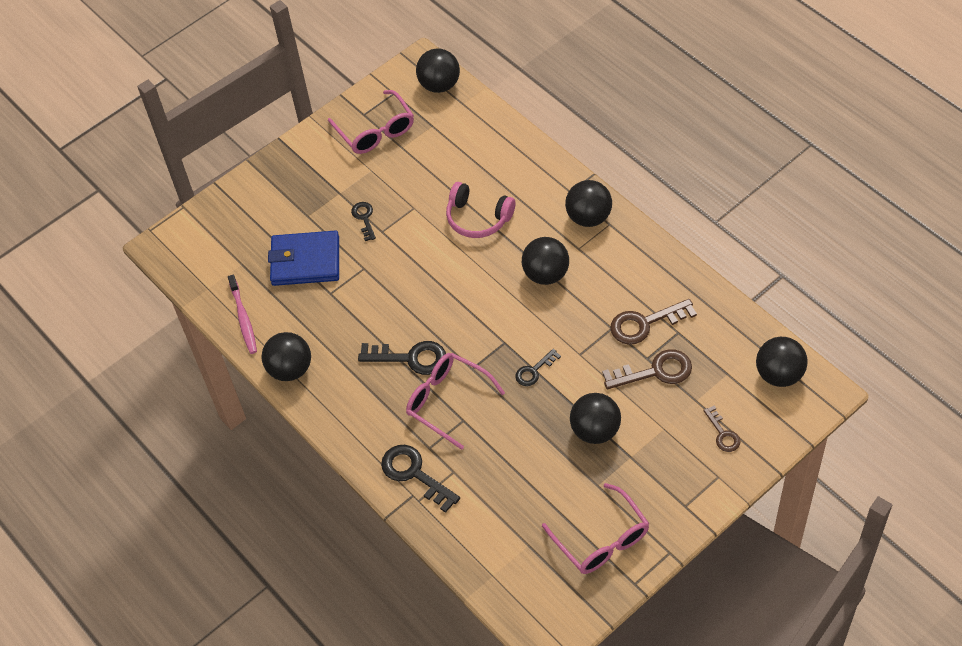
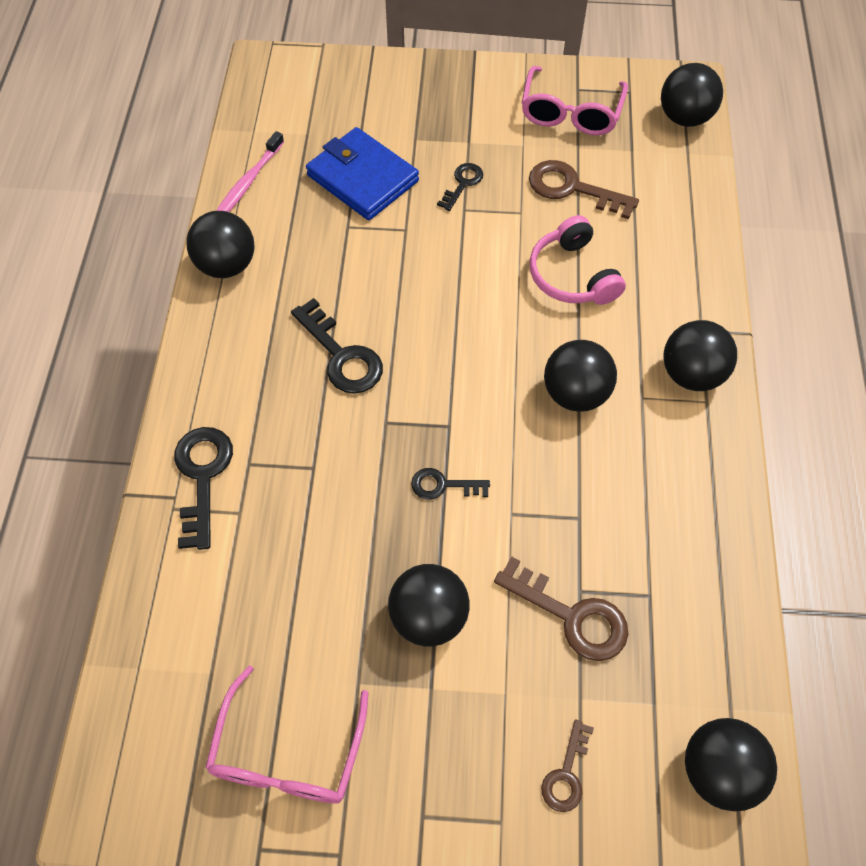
camera: 40 degrees right, 5 degrees up
(447, 401) = (322, 432): pink glasses -> none
(645, 324) = (622, 549): brown key -> brown key (572, 188)

